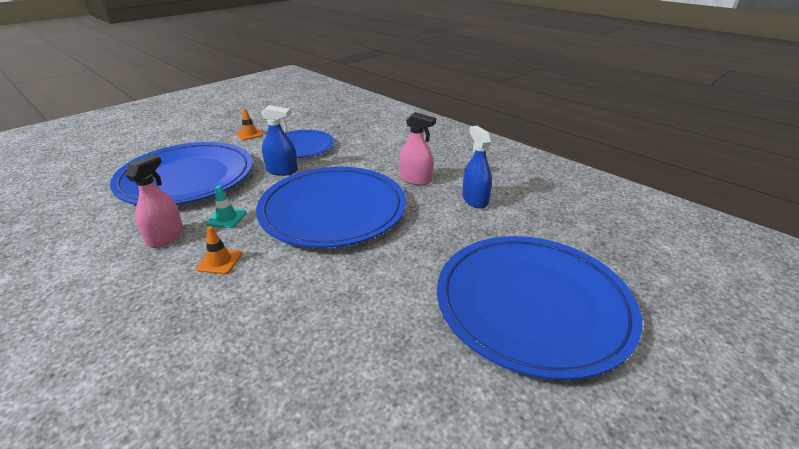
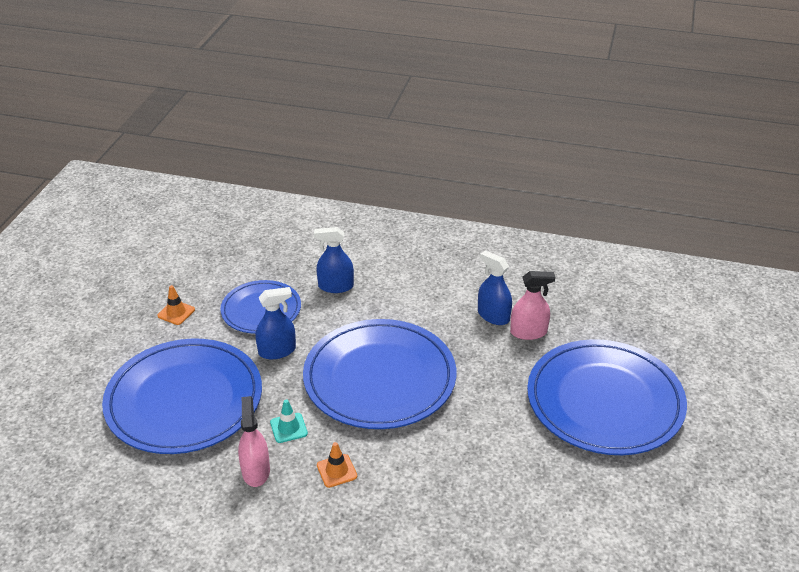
camera: 30 degrees left, 5 degrees up
(367, 148) = (335, 286): none -> blue spray bottle
(415, 180) = (421, 312): pink spray bottle -> pink spray bottle (528, 332)

